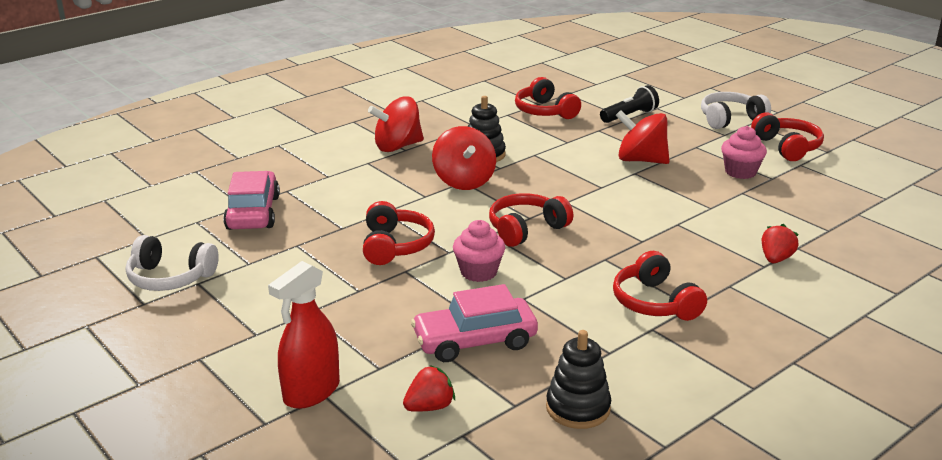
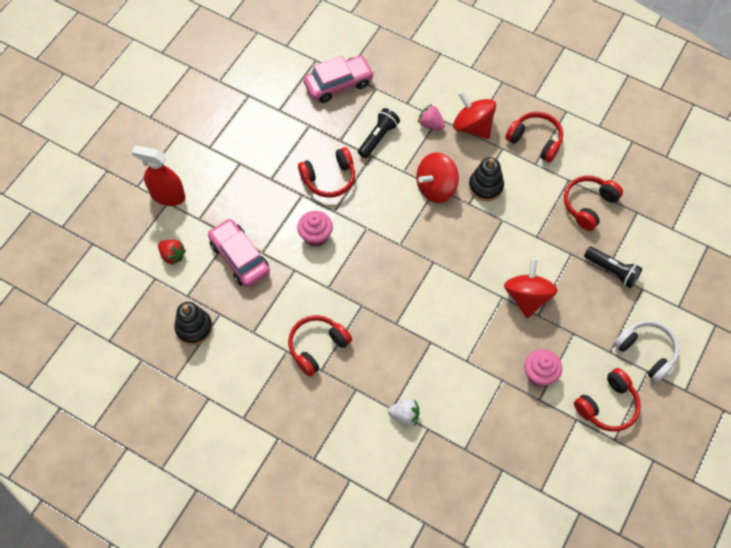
camera: 70 degrees right, 35 degrees up
(170, 278) = (248, 79): white headphones -> none
(362, 202) = (378, 137): none -> black flashlight
(372, 168) = (430, 124): none -> pink strawberry
(526, 229) = (382, 247): red headphones -> red headphones (535, 140)
(776, 259) = (404, 415): red strawberry -> white strawberry

